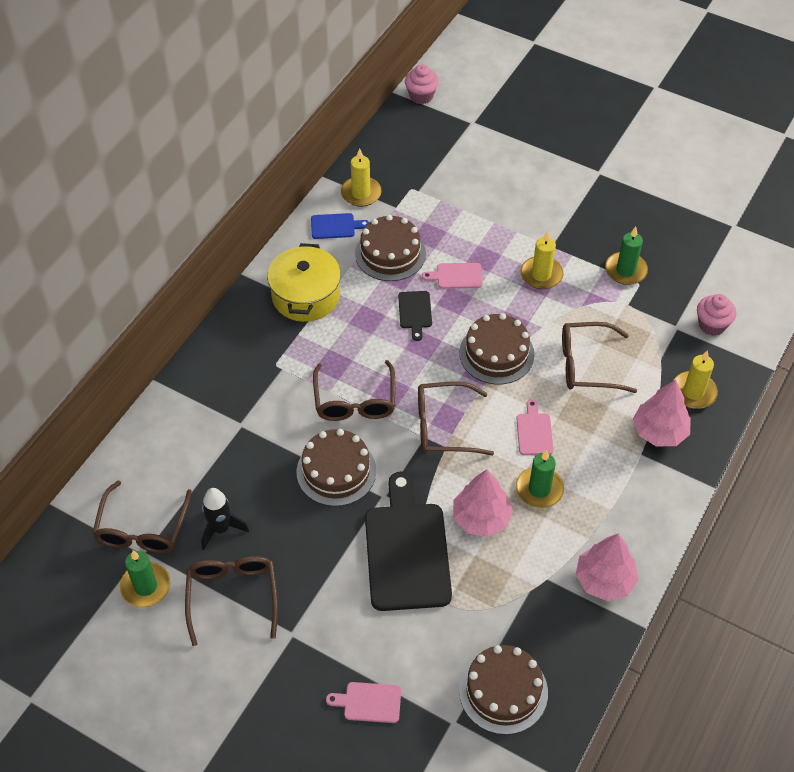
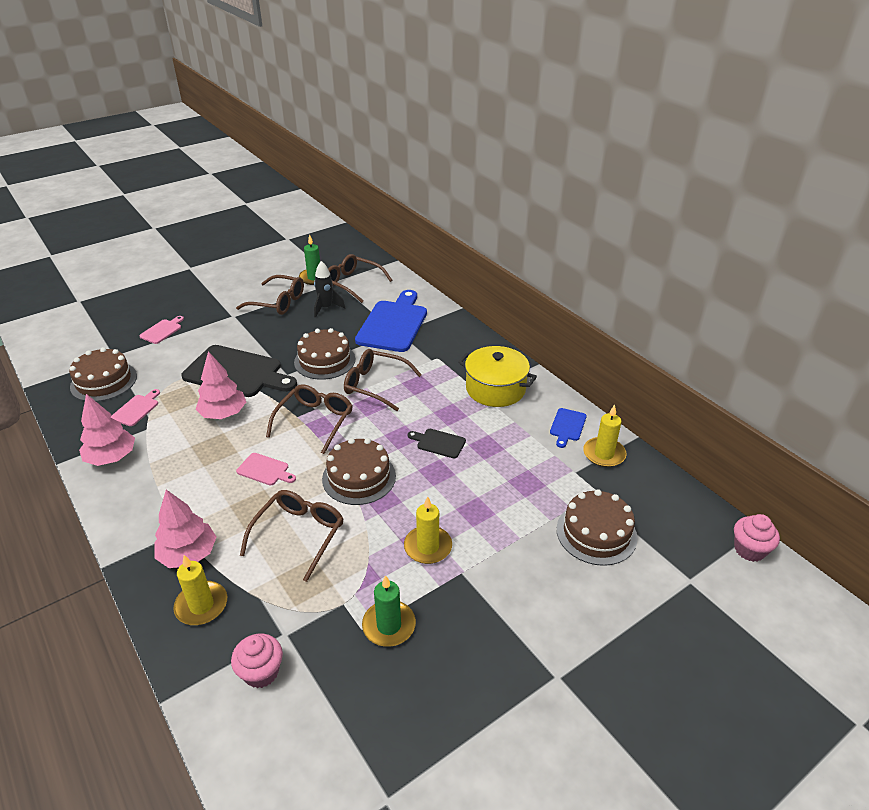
camera: 115 degrees right, 15 degrees down
(224, 436) = (393, 324): none -> blue cutting board
(390, 253) = (516, 449): brown cake -> brown cake (596, 533)
(456, 276) = (464, 483): pink cutting board -> pink cutting board (137, 409)
(539, 489) = (214, 452): green candle -> none

